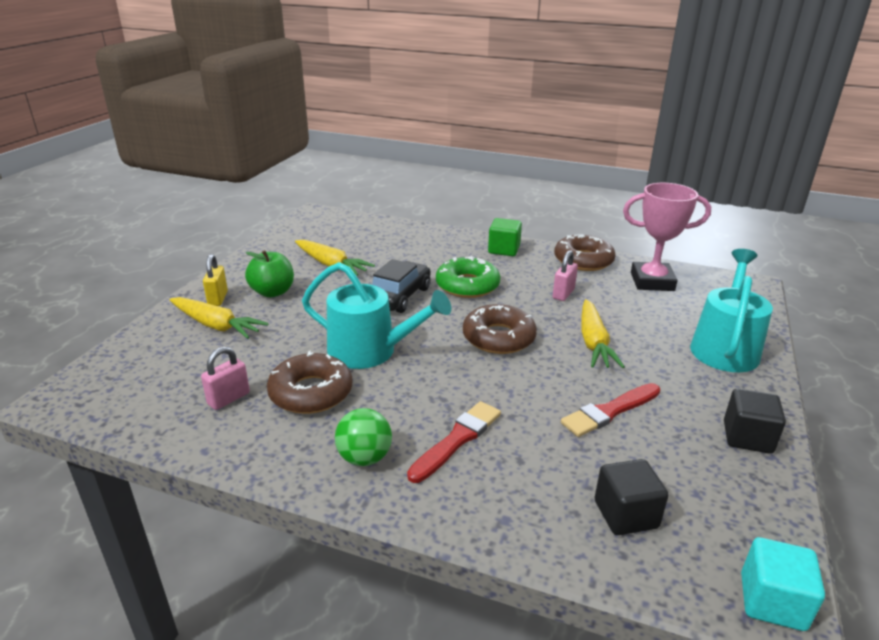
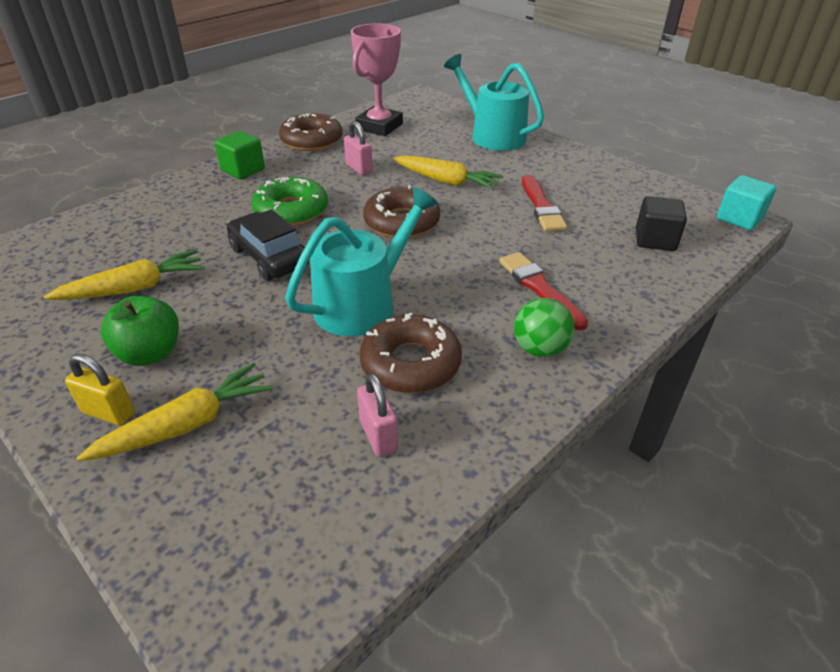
camera: 65 degrees left, 10 degrees up
(747, 437) = (596, 168): black cube -> none

